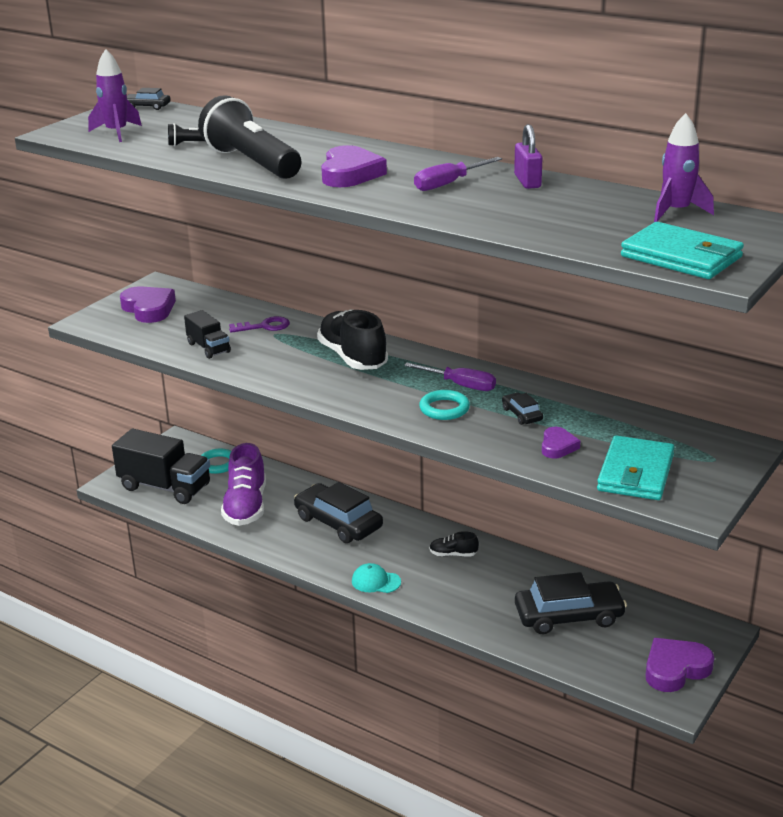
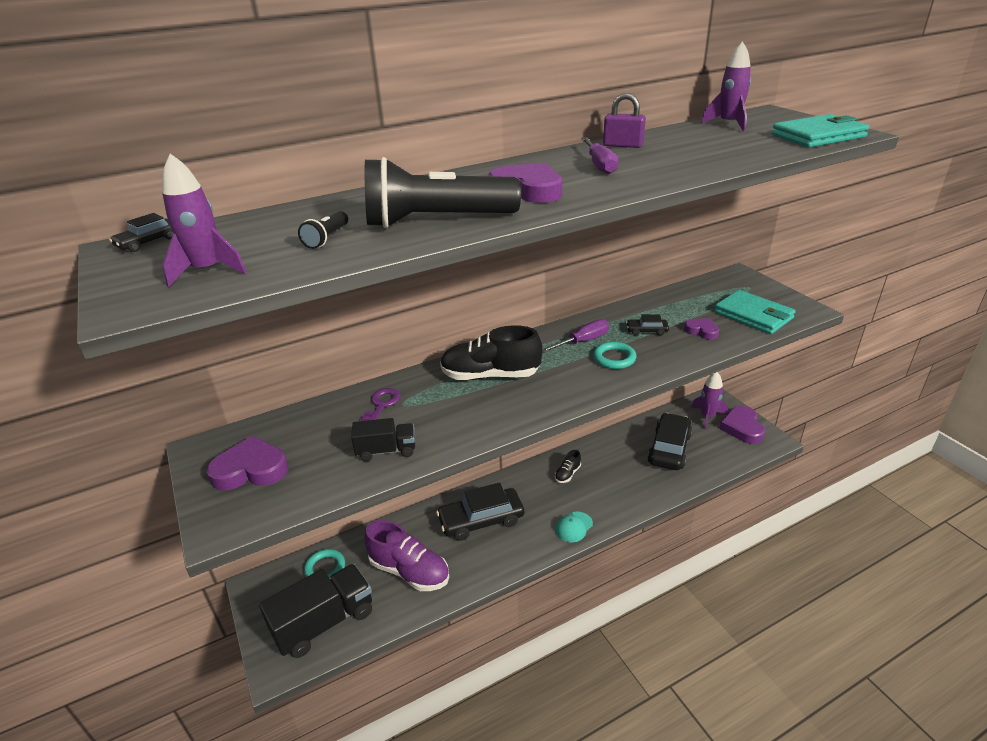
camera: 60 degrees left, 5 degrees up
(669, 634) = (707, 417): none -> purple rocket

